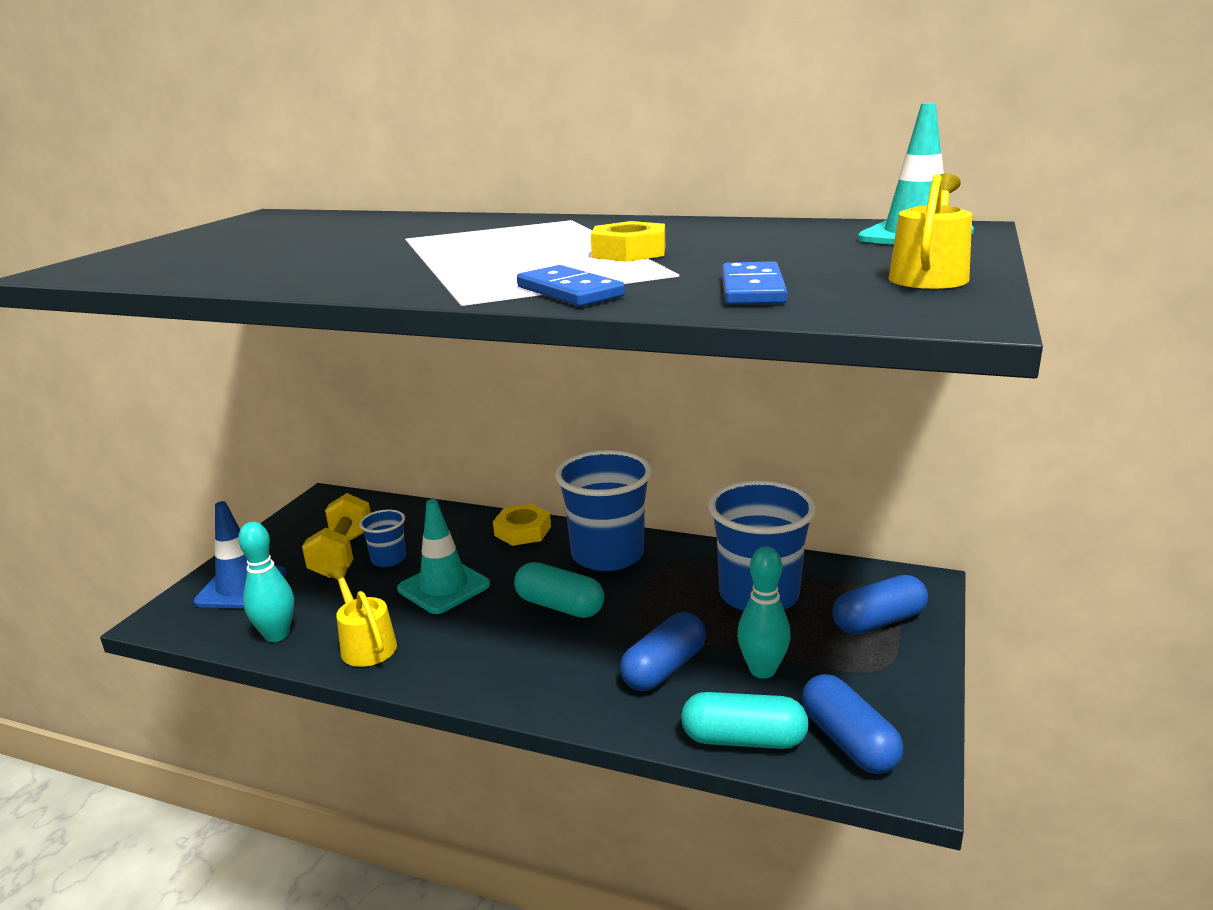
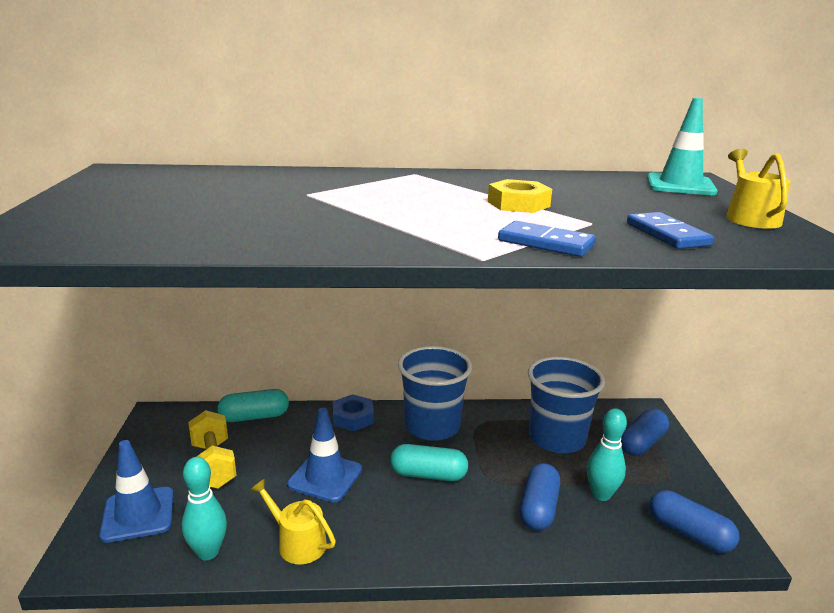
camera: 25 degrees left, 0 degrees up
(388, 559) = (259, 461): blue cup -> none
(444, 587) = (325, 477): turquoise traffic cone -> blue traffic cone
(523, 531) = (353, 417): yellow nut -> blue nut
(743, 739) = (628, 549): turquoise capsule -> turquoise capsule (254, 417)

